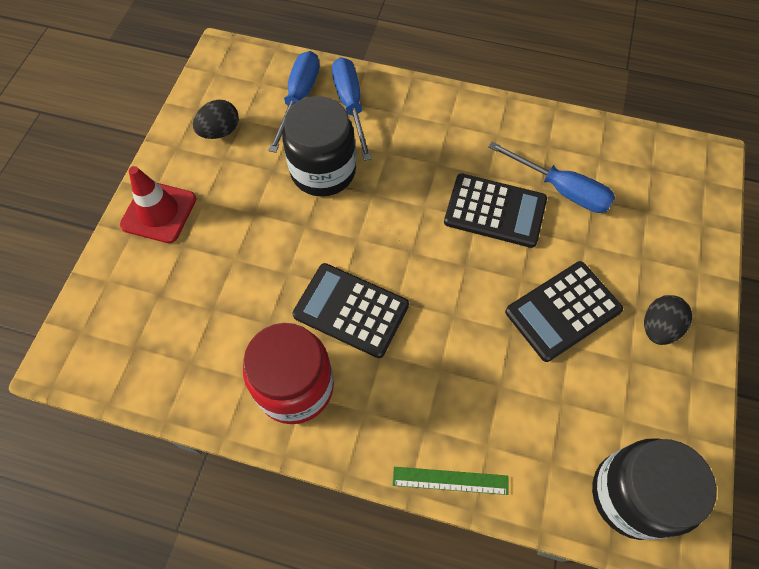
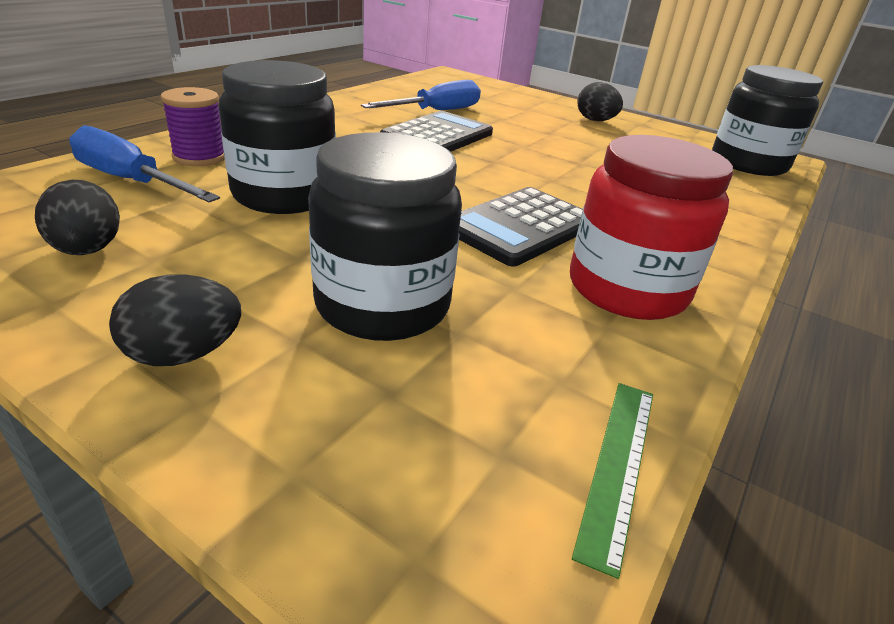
camera: 75 degrees left, 30 degrees down
(159, 212) = (184, 354): red traffic cone -> black egg
(224, 267) = (383, 305): none -> black jar
(351, 105) = (199, 157): blue screwdriver -> purple spool
(450, 480) = (751, 225): green ruler -> green ruler (617, 464)
(563, 311) = (567, 141): black calculator -> none

